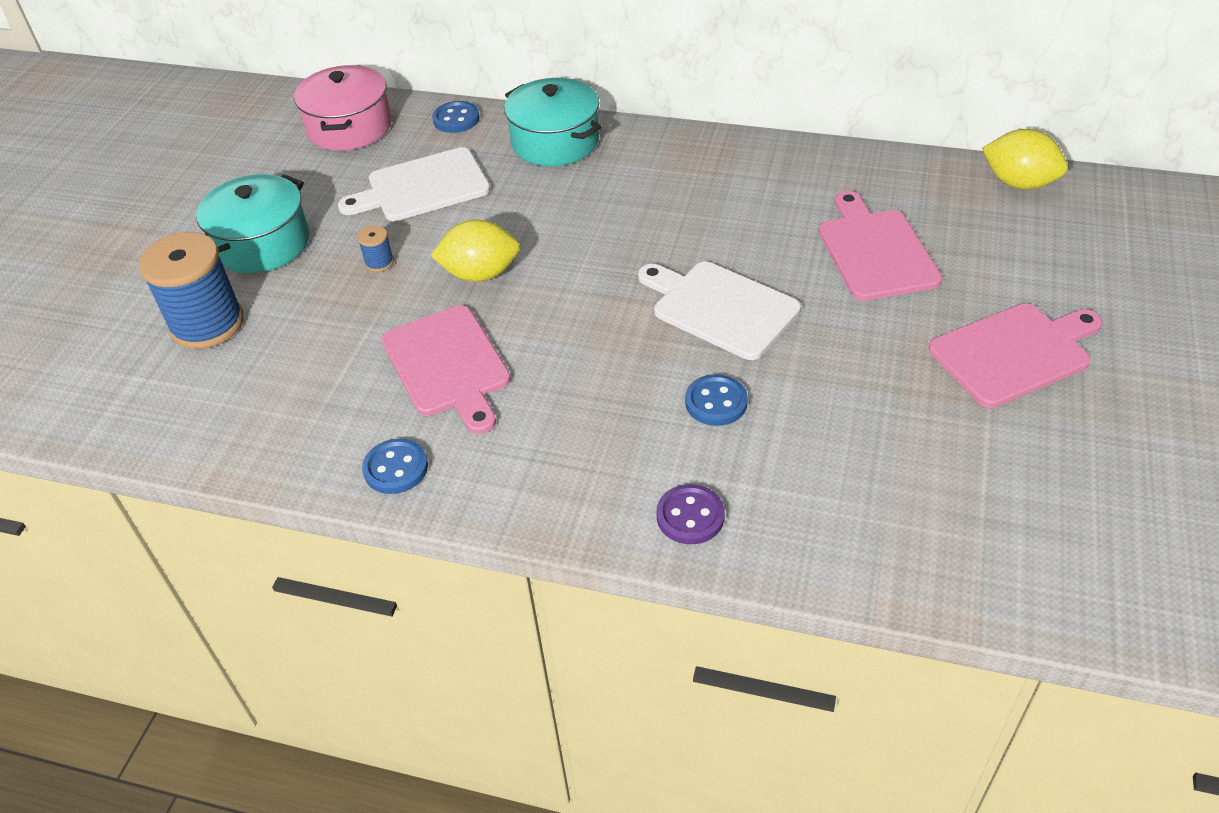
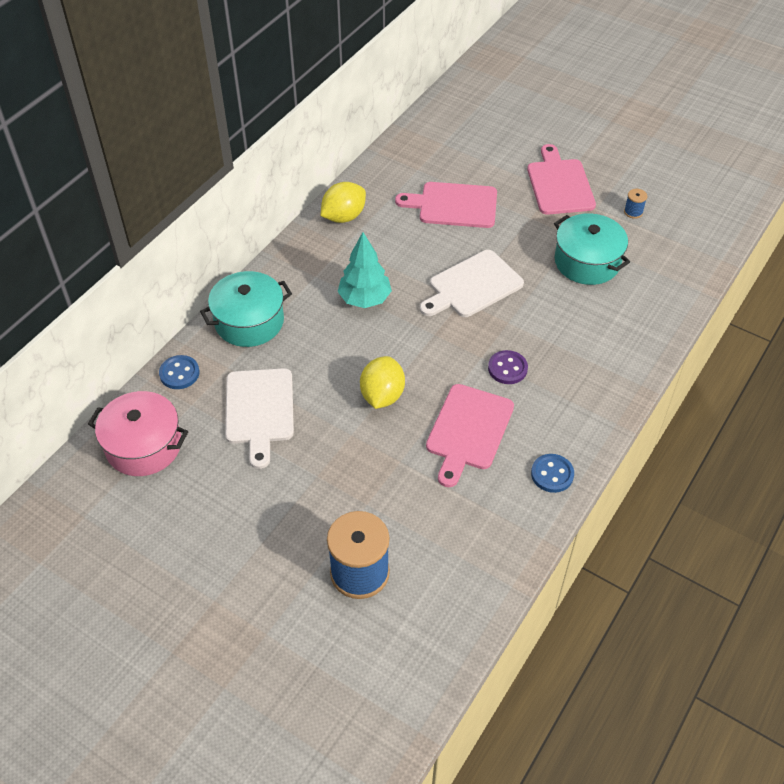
camera: 75 degrees left, 5 degrees up
(262, 244) = (275, 526): turquoise pot -> turquoise pot (587, 262)
(379, 262) = (339, 452): blue spool -> blue spool (633, 212)
(448, 365) = (468, 431): pink cutting board -> pink cutting board turned 120 degrees clockwise
(639, 217) = (364, 299): none -> turquoise tree
(690, 516) = (632, 345): purple button -> purple button (507, 368)
(716, 402) = (551, 310): blue button -> none
(1018, 183) = (423, 129): yellow lemon -> yellow lemon (343, 216)

